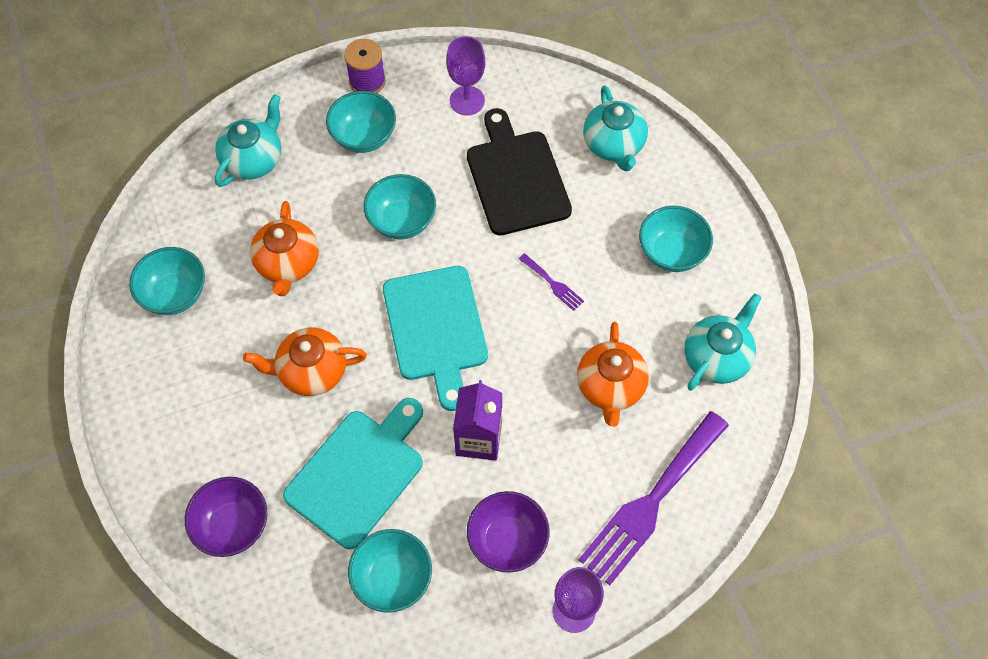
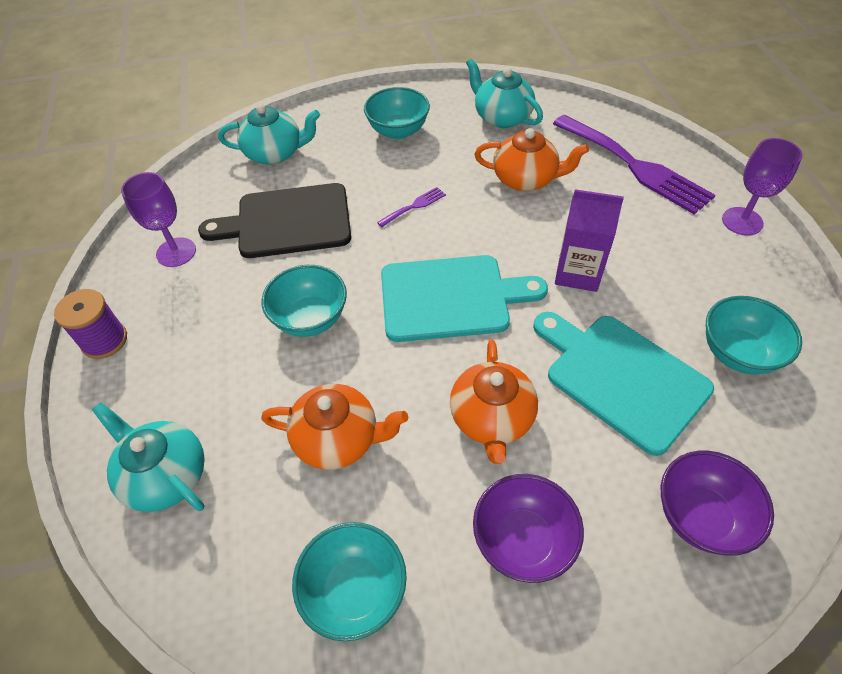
camera: 80 degrees left, 10 degrees down
(364, 137) = (183, 348): turquoise bowl -> none
(507, 540) = (682, 260): purple bowl -> purple bowl (523, 540)

